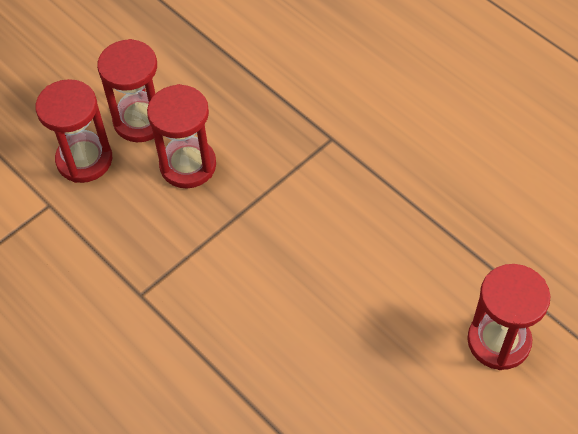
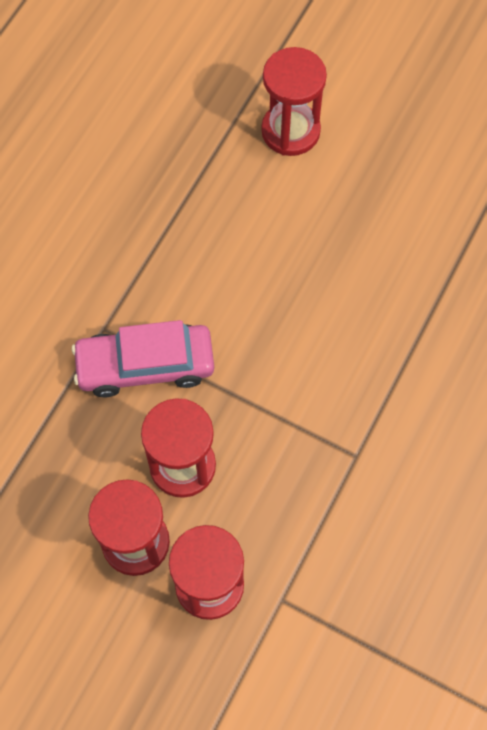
camera: 110 degrees left, 10 degrees up
(286, 160) = (145, 365): none -> pink car

